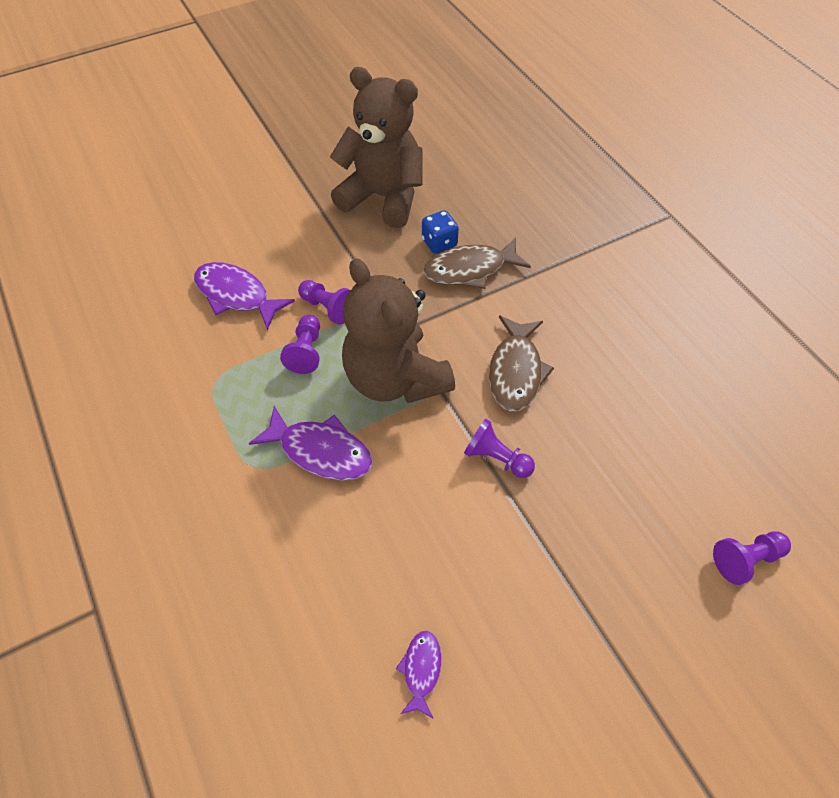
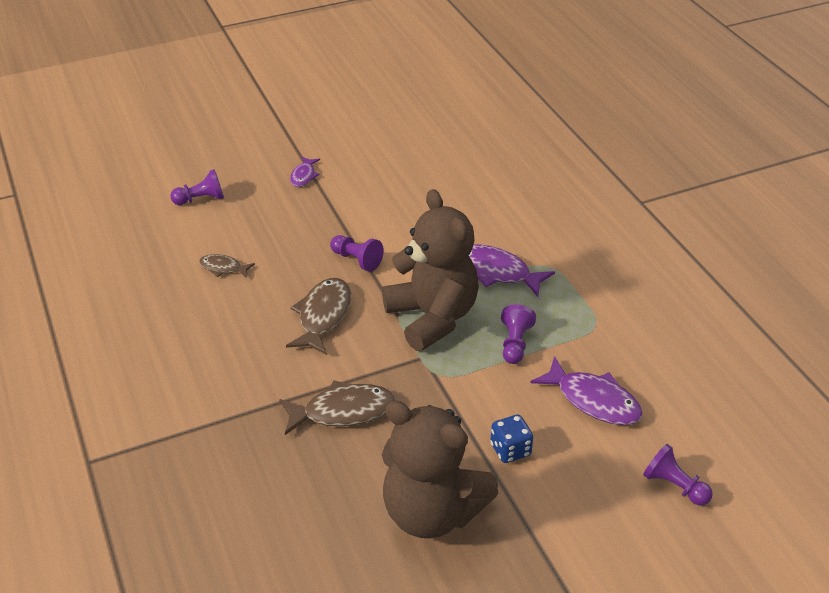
camera: 175 degrees left, 15 degrees down
(328, 308) = (496, 381): purple pawn -> purple pawn (674, 486)
(421, 670) = (429, 168): purple fish -> purple fish (304, 176)
(439, 243) = (371, 444): blue dice -> blue dice (510, 450)
(655, 432) = (223, 268): none -> brown fish

